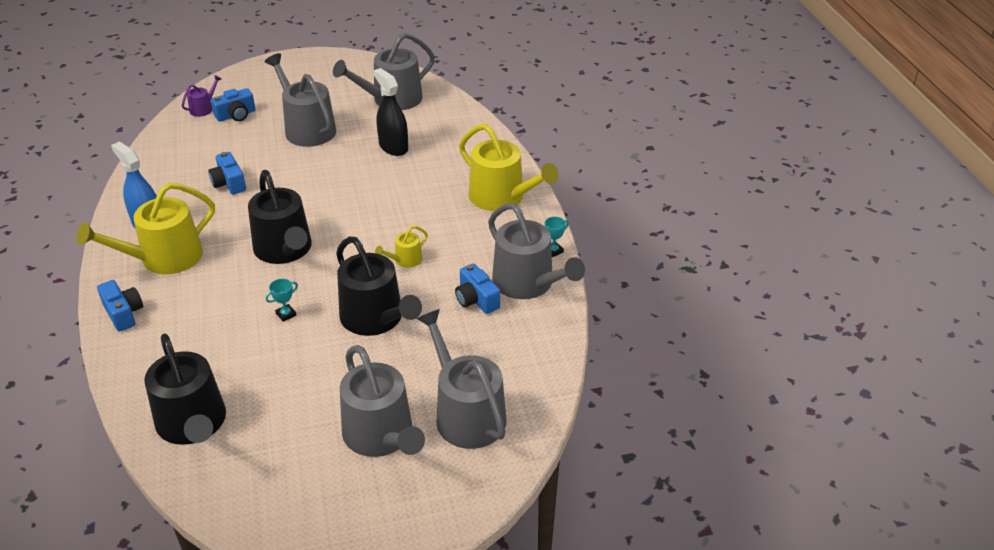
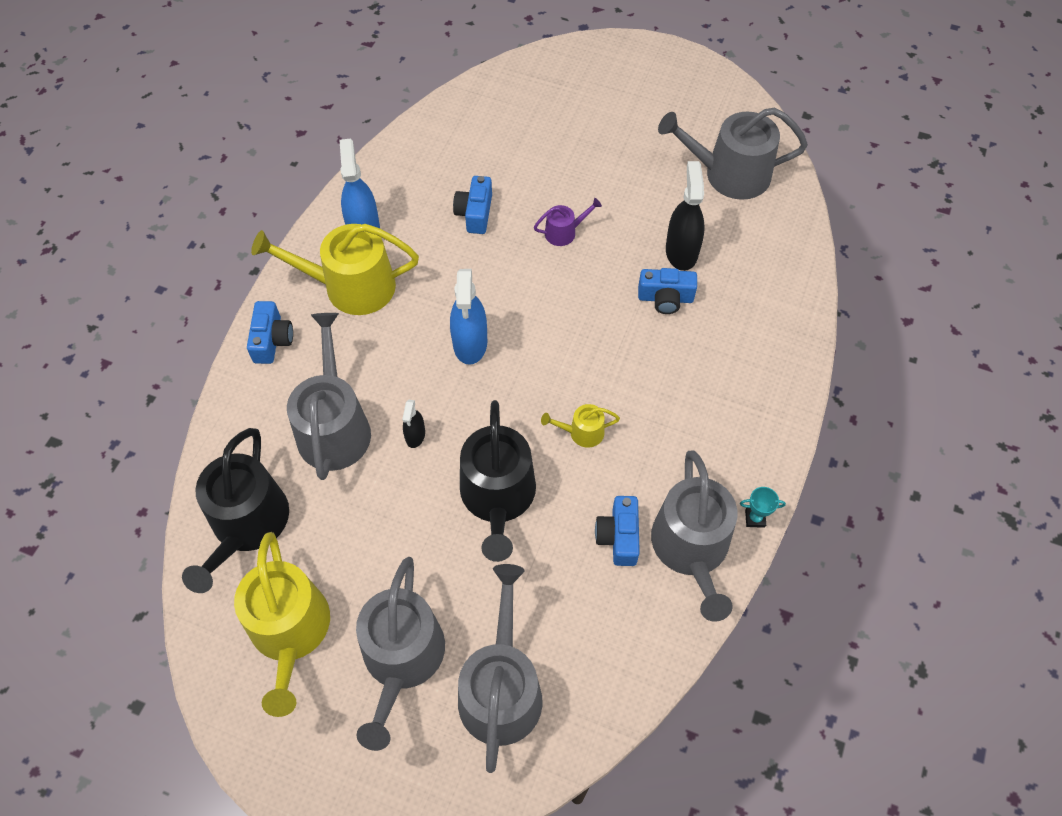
camera: 35 degrees right, 20 degrees up
(203, 108) = (517, 85): purple watering can -> purple watering can (564, 232)
(236, 115) = (544, 113): blue camera -> blue camera (665, 298)
(285, 250) = (470, 343): black watering can -> blue spray bottle
(286, 314) = (415, 435): turquoise trophy -> black spray bottle
(307, 128) = (605, 172): grey watering can -> grey watering can (334, 426)
(502, 197) = (752, 400): yellow watering can -> yellow watering can (290, 632)

